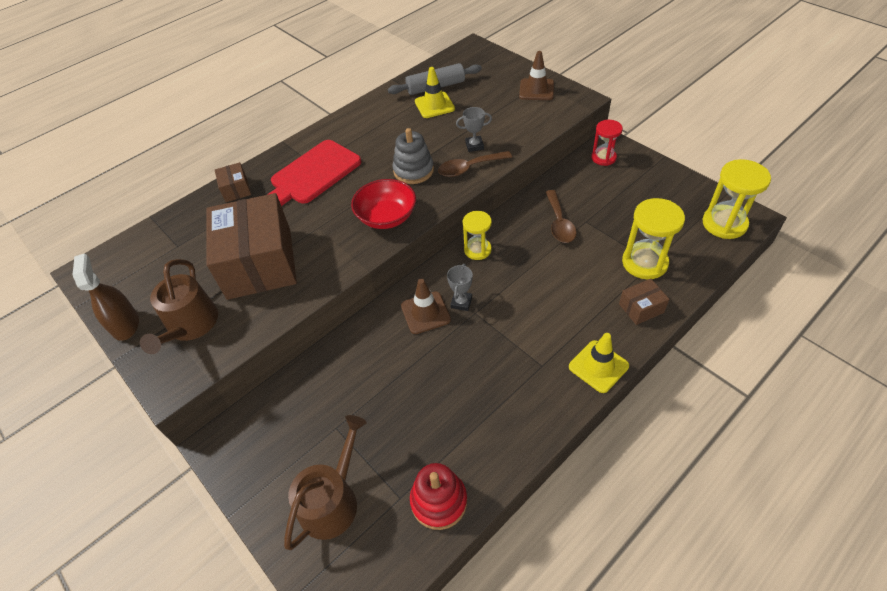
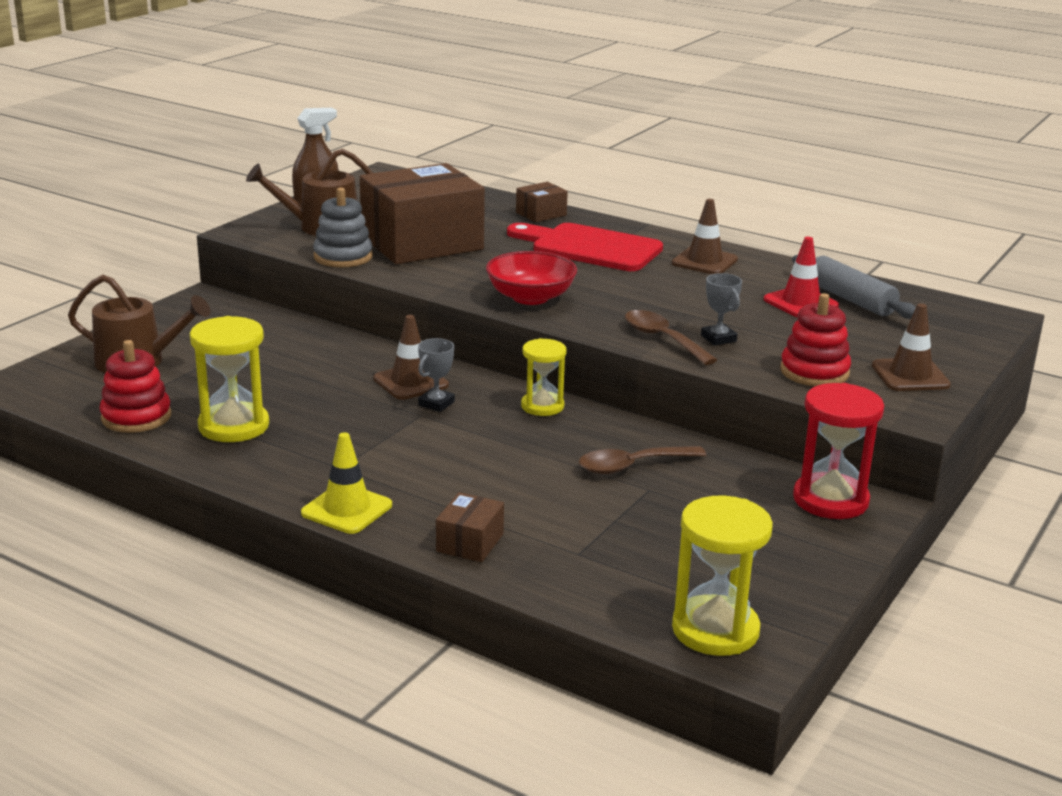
camera: 70 degrees right, 25 degrees down
(359, 129) = (704, 261): none -> brown traffic cone
(413, 171) = (634, 304): grey stacking toy -> grey stacking toy (343, 257)
(434, 105) = (800, 303): yellow traffic cone -> red traffic cone
(461, 302) = (436, 403): grey trophy -> grey trophy turned 60 degrees counterclockwise
(526, 120) = (814, 372): none -> red stacking toy
(603, 158) = (830, 500): red hourglass -> red hourglass, size x1.56
(641, 308) = (470, 542): brown box -> brown box turned 60 degrees clockwise
(644, 262) = (573, 545): yellow hourglass -> yellow hourglass (234, 426)

